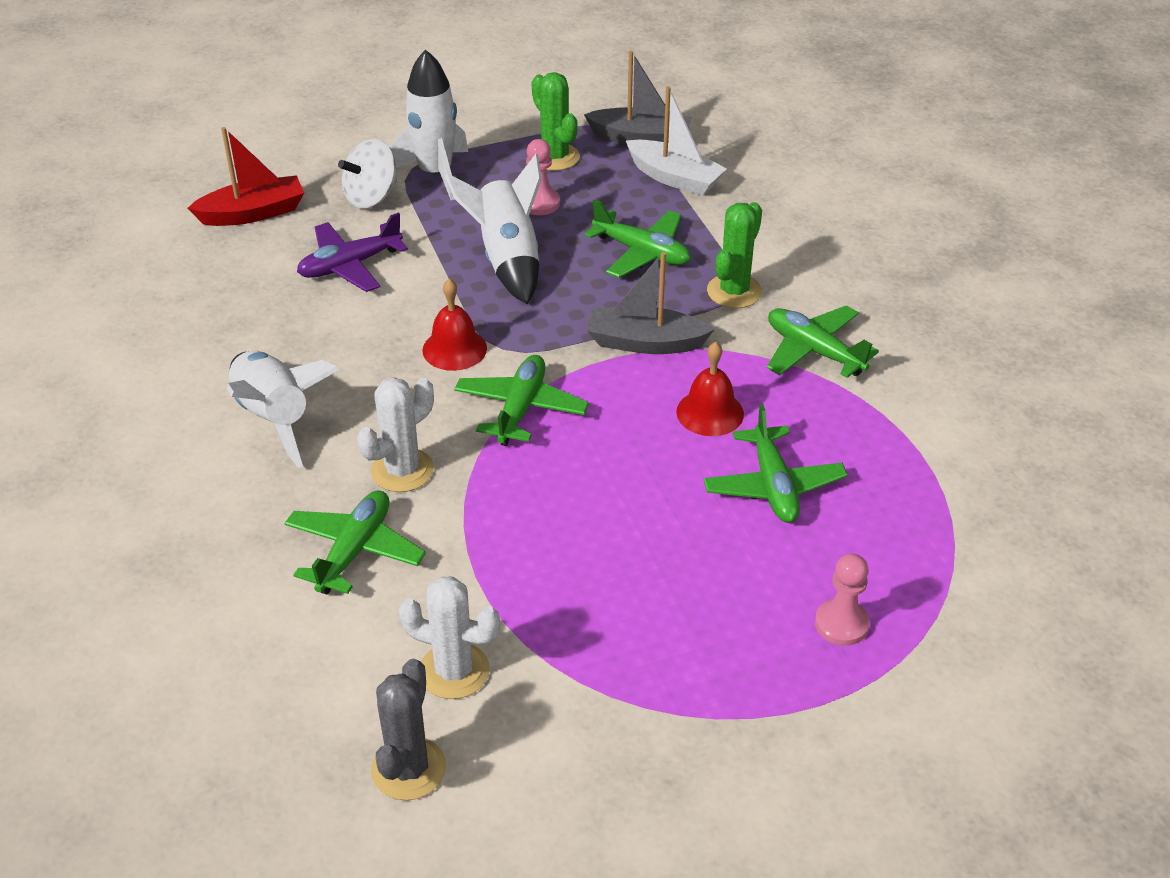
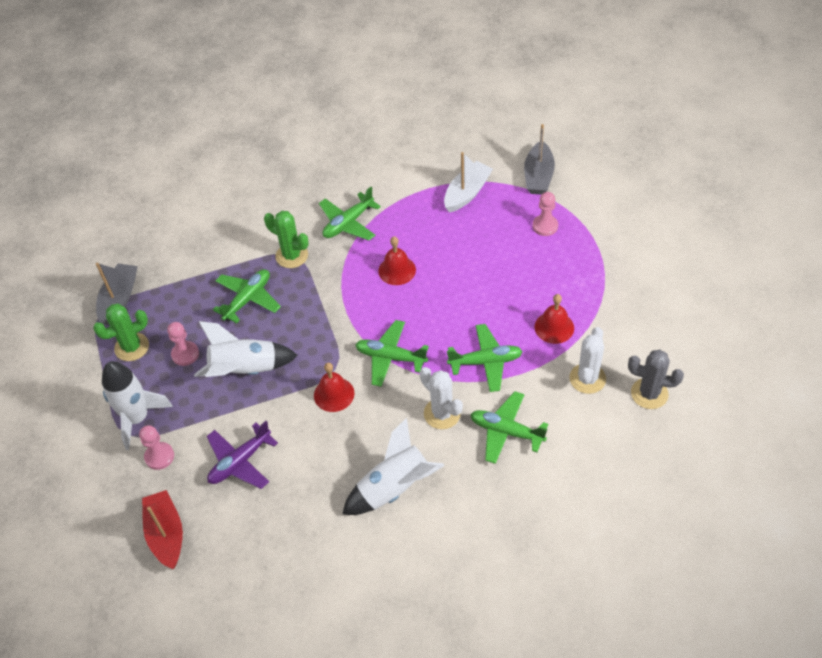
camera: 85 degrees left, 10 degrees up
(350, 266) = (240, 462): purple plane -> purple plane turned 75 degrees clockwise
(371, 197) = (159, 456): white spinning top -> pink pawn
(578, 626) = (554, 327): none -> red bell
(645, 342) = (335, 298): grey boat -> grey boat (538, 176)
(674, 178) = (170, 281): white boat -> white boat (467, 193)
(773, 486) = (454, 246): green plane -> green plane (485, 362)

